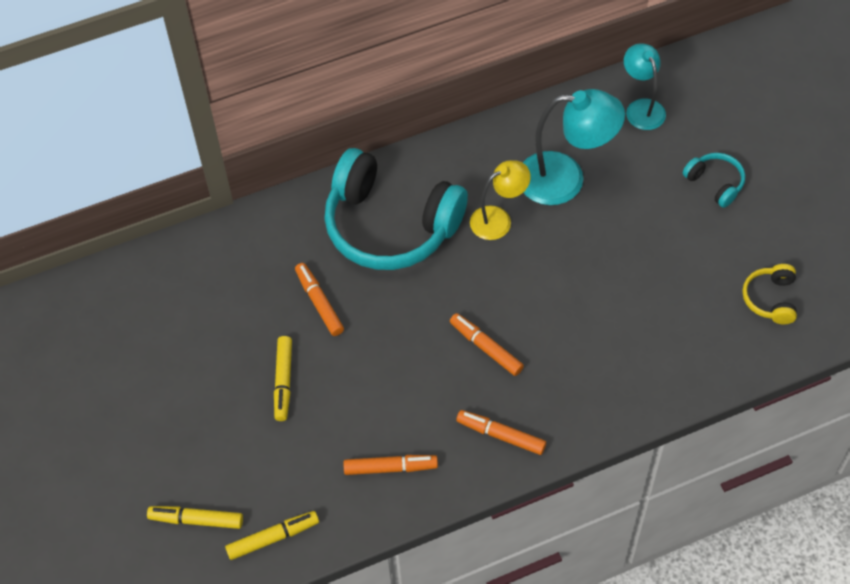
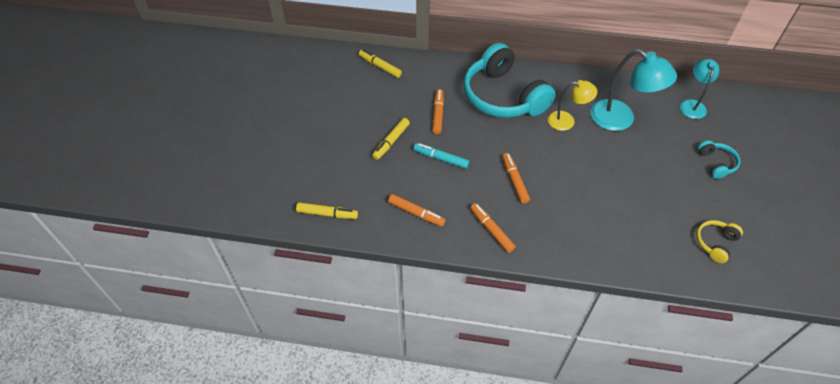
camera: 30 degrees right, 5 degrees down
(196, 520) = (296, 184): yellow marker -> yellow marker (380, 67)
(369, 369) = (441, 159): none -> turquoise marker

